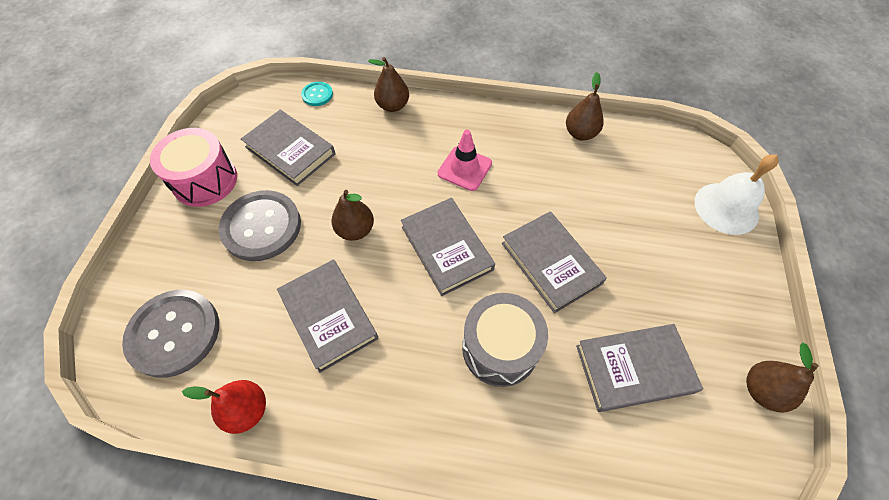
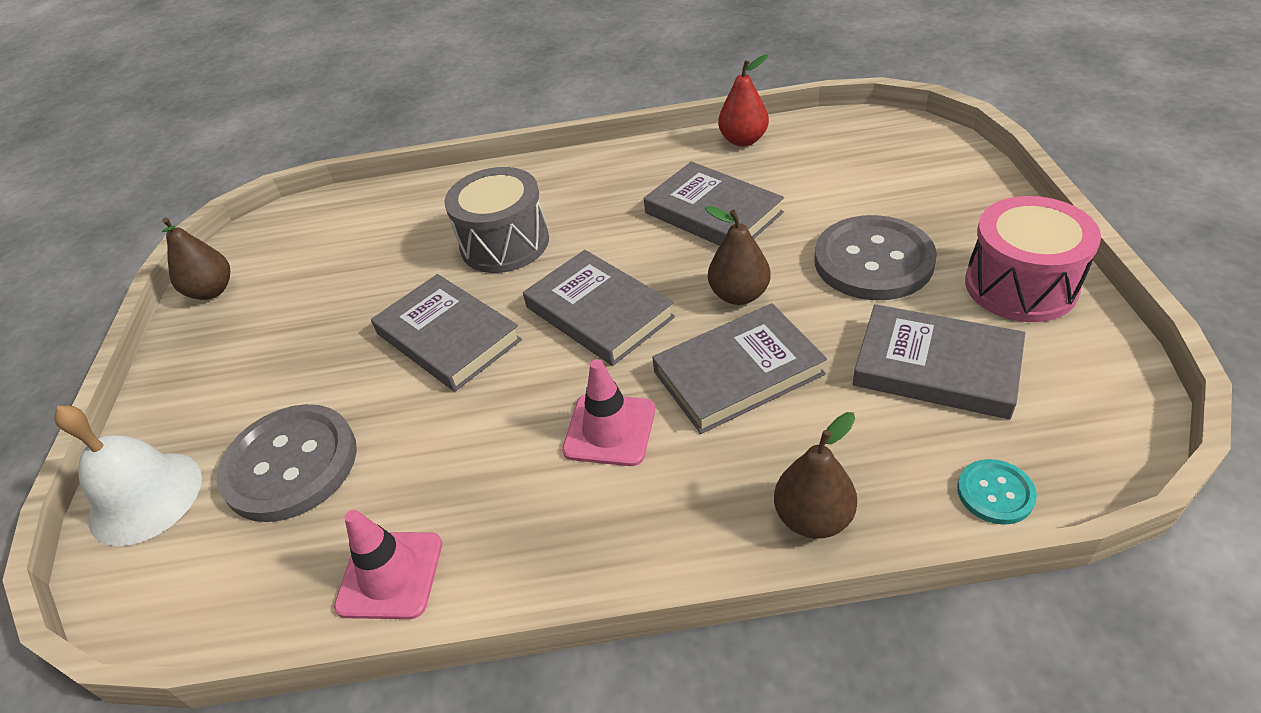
camera: 170 degrees right, 15 degrees down
(174, 333) = (869, 157): grey button -> grey button (290, 464)
(580, 133) = (390, 575): brown pear -> pink traffic cone
(634, 368) = (351, 269): grey book -> grey book (738, 373)

